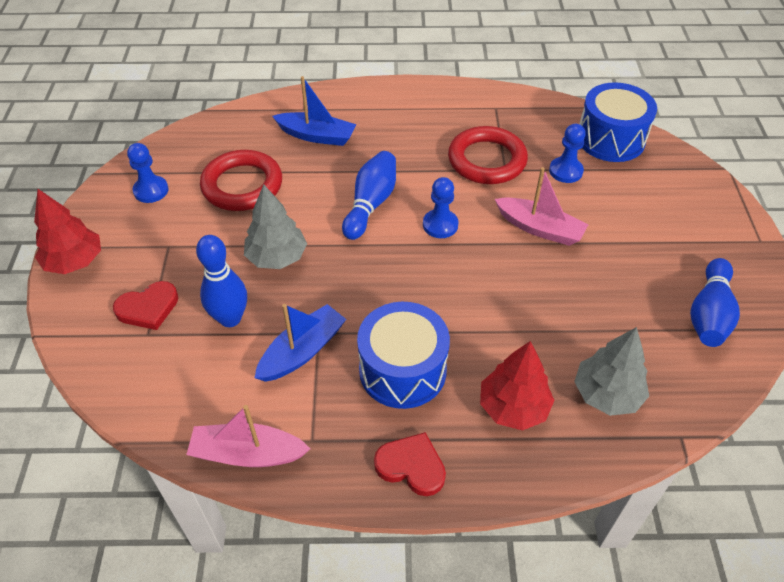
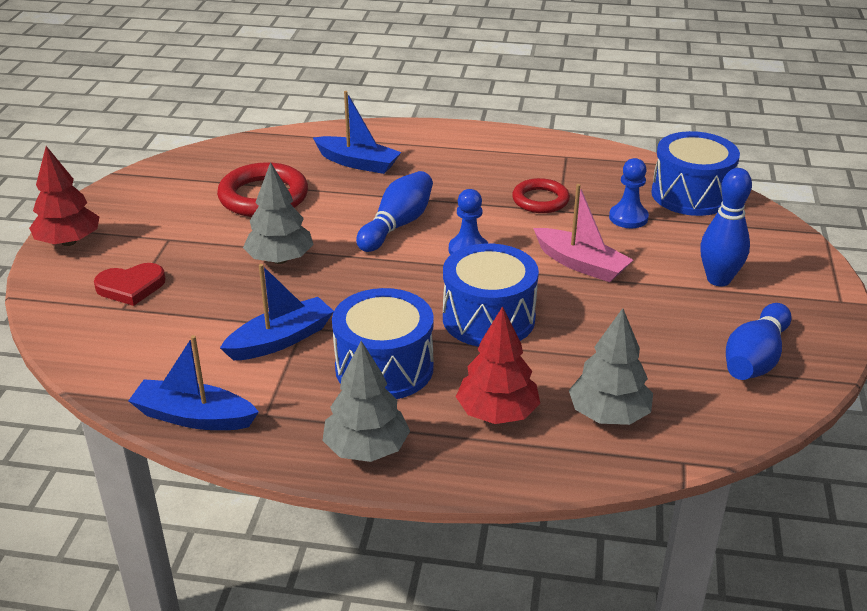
camera: 10 degrees right, 15 degrees down
(151, 190) = (166, 192): blue pawn -> none
(230, 318) = (213, 304): blue bowling pin -> blue bowling pin (718, 279)
(247, 453) = (194, 417): pink boat -> blue boat
(411, 466) = (366, 449): red heart -> grey tree
(478, 300) = (488, 318): none -> blue drum
(487, 160) = (540, 200): red ring -> red ring, size x0.63

